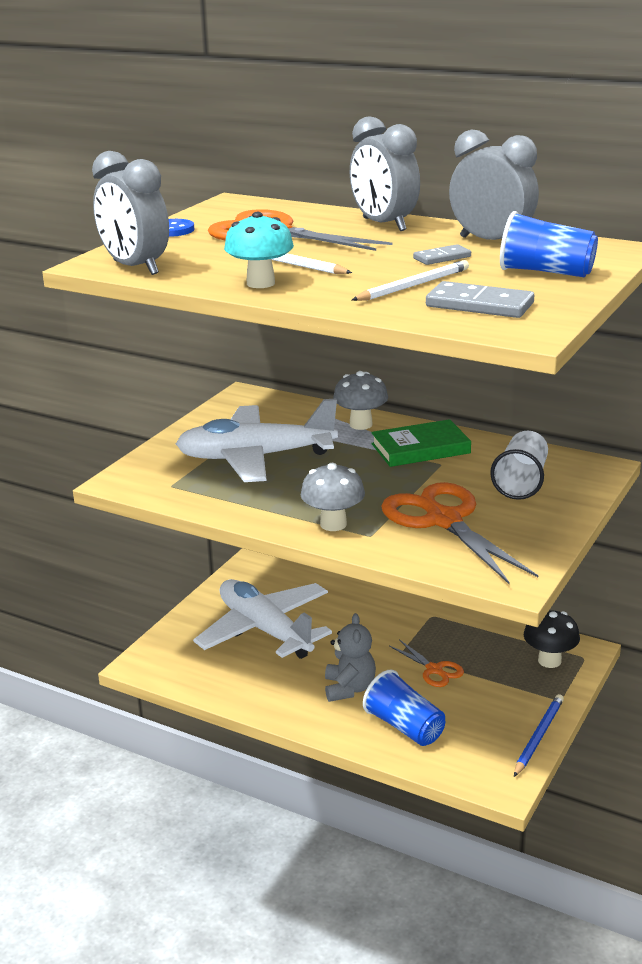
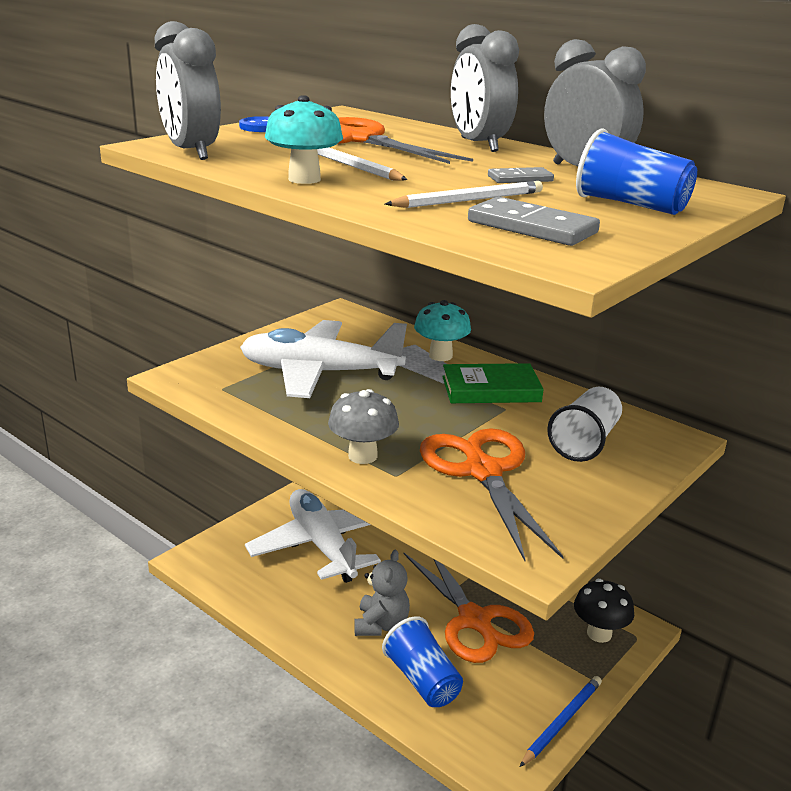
camera: 10 degrees right, 0 degrees up
(361, 424) = (440, 356): grey mushroom -> turquoise mushroom
(434, 670) = (475, 621): orange scissors -> orange scissors, size x1.97

